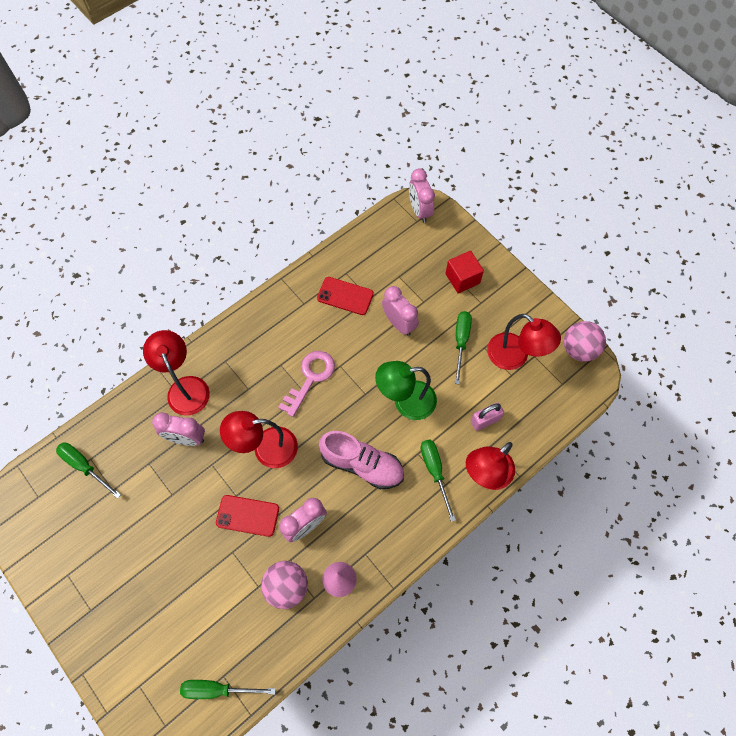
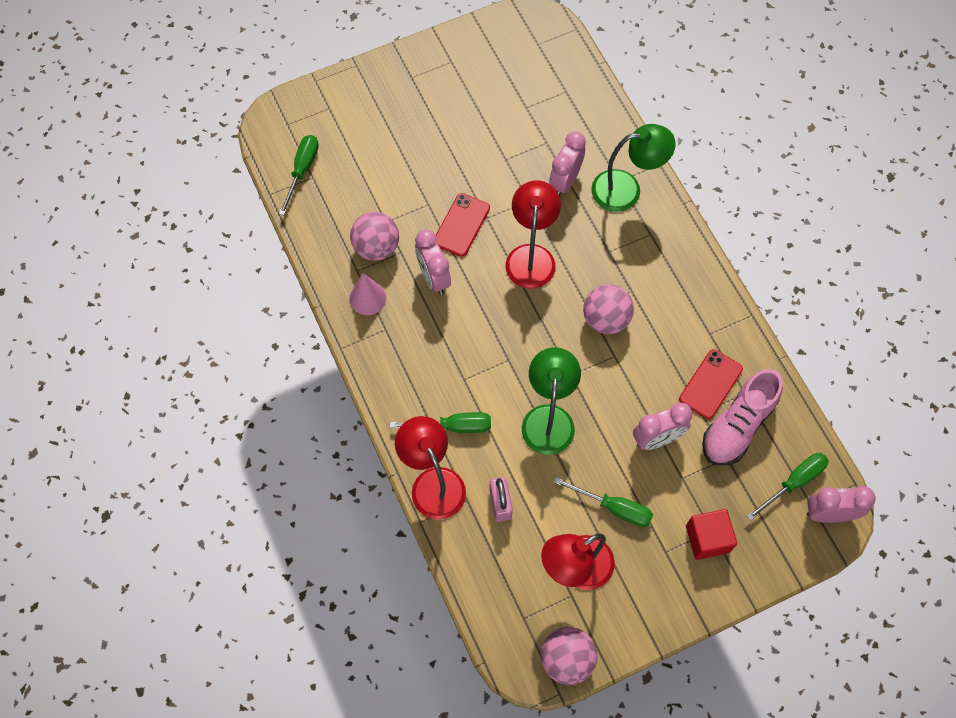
camera: 105 degrees right, 0 degrees up
(84, 466) = (559, 85): green screwdriver -> green screwdriver (794, 482)
(185, 387) = (626, 189): red lamp -> green lamp
(310, 378) = (606, 319): pink key -> pink ball
(362, 465) = (484, 350): pink shoe -> pink shoe (737, 426)

